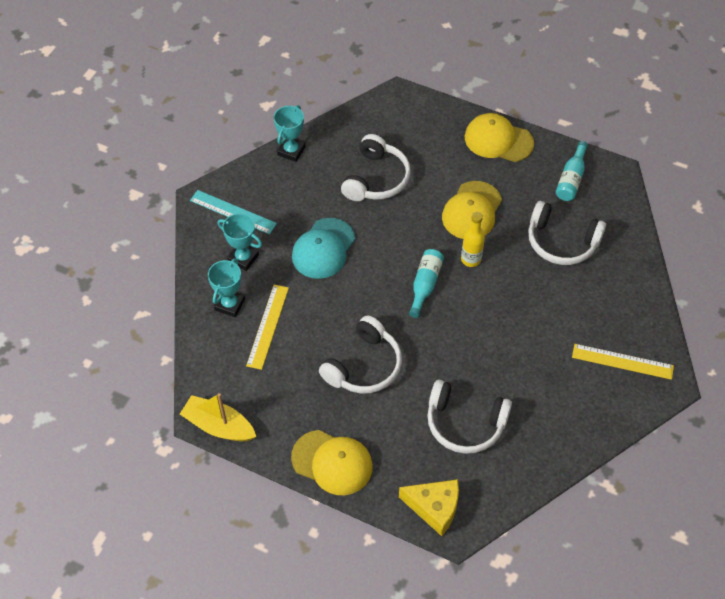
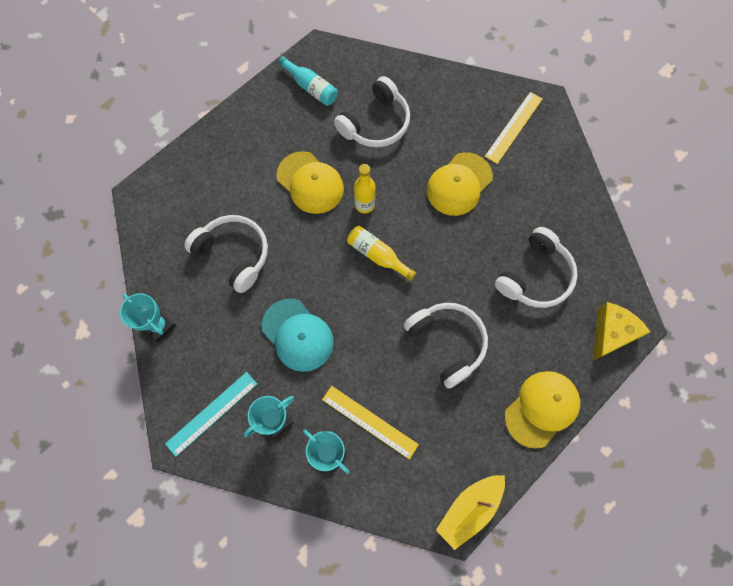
camera: 70 degrees left, 15 degrees up
(425, 285) = (377, 255): turquoise bottle -> yellow bottle
(498, 140) = (239, 128): yellow cap -> yellow cap (459, 184)

